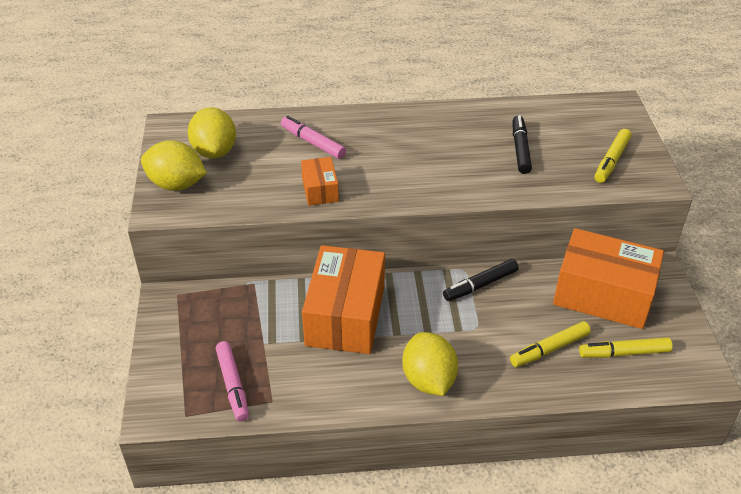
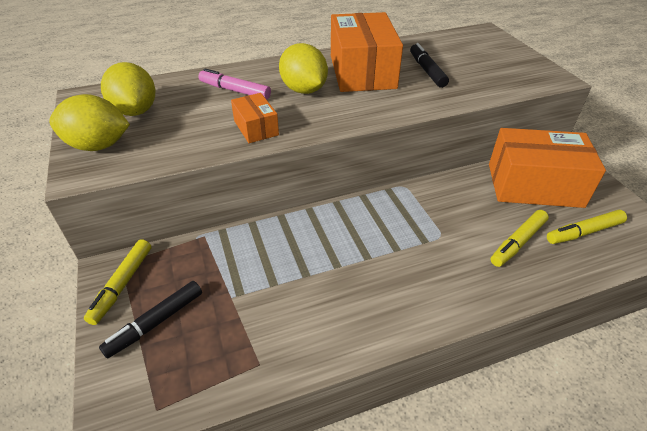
camera: 15 degrees left, 0 degrees up
(233, 385) = (207, 355): pink marker -> none
(345, 315) = (309, 250): orange box -> orange box (362, 71)
(428, 380) = (420, 299): yellow lemon -> yellow lemon (304, 90)
(480, 285) = (425, 196): black marker -> black marker (155, 322)
(611, 161) = (507, 69): yellow marker -> yellow marker (122, 285)

